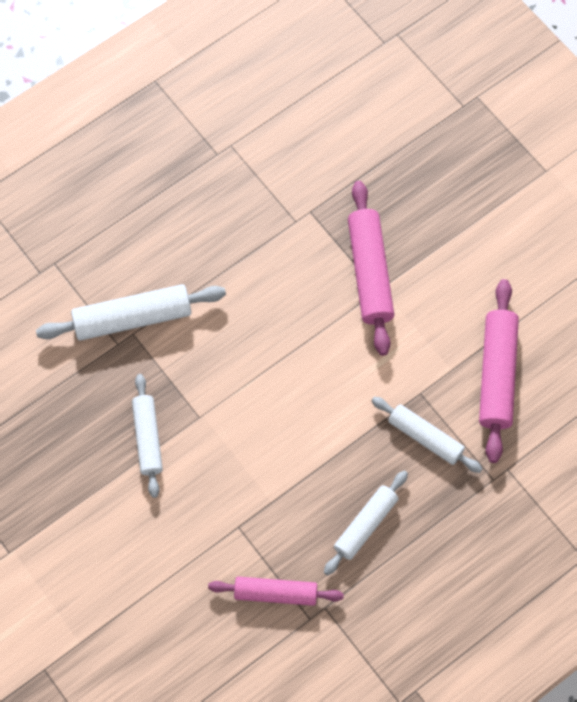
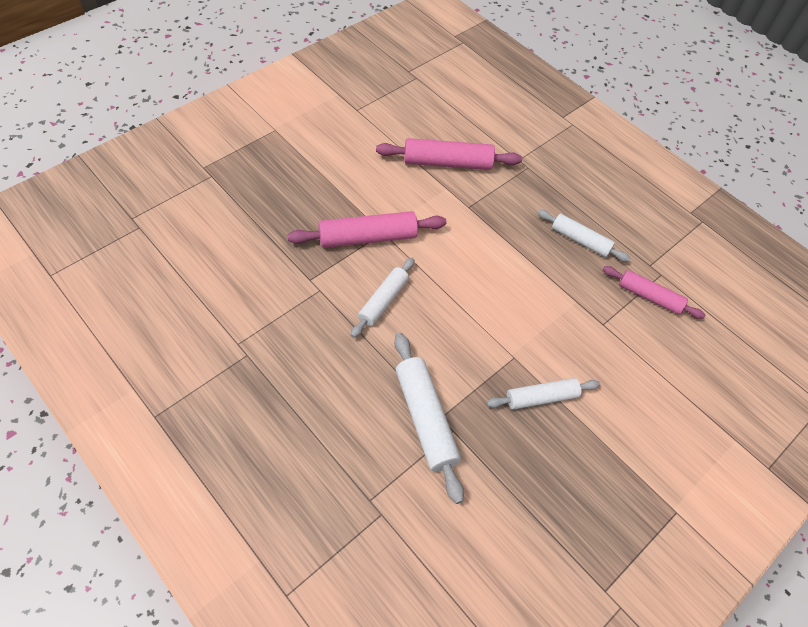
camera: 100 degrees left, 10 degrees down
(276, 593) = (649, 296): pink rolling pin -> pink rolling pin turned 60 degrees counterclockwise
(425, 438) = (504, 204): white rolling pin -> white rolling pin (383, 301)

